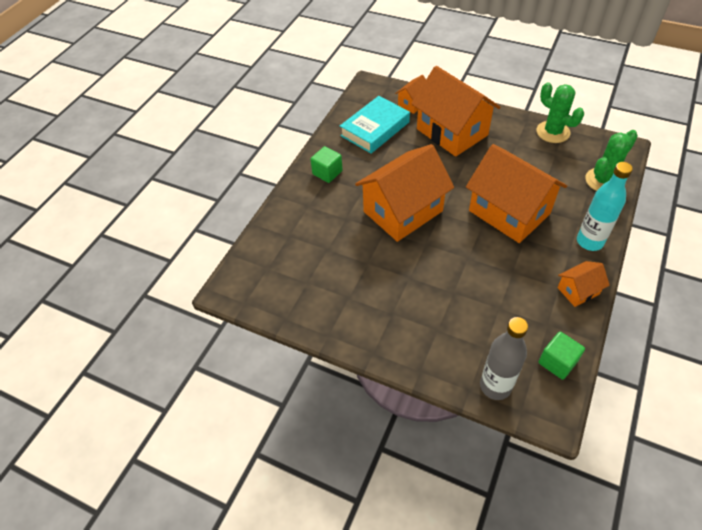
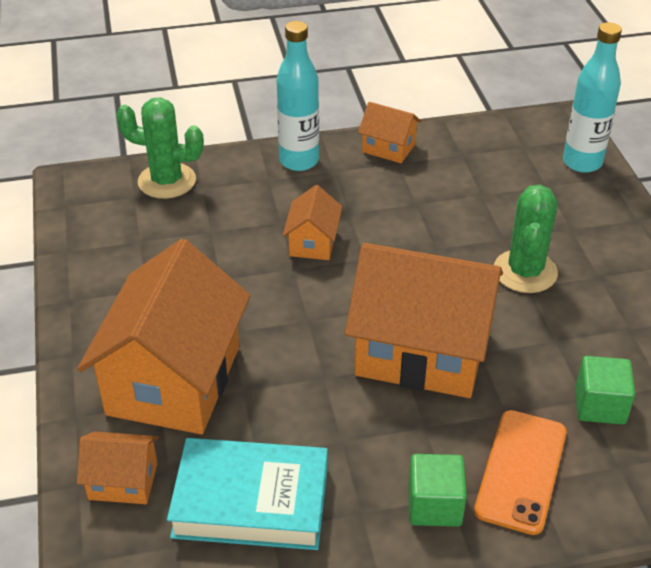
camera: 130 degrees left, 10 degrees down
(316, 205) = (521, 471): none -> orange phone
(495, 386) = (582, 162): grey bottle -> turquoise bottle
(509, 212) = (313, 242): orange house -> orange house, size x0.46
(553, 132) = (84, 260): green cactus -> green cactus (525, 272)
(557, 362) = (501, 134): green cube -> green cube (600, 405)

